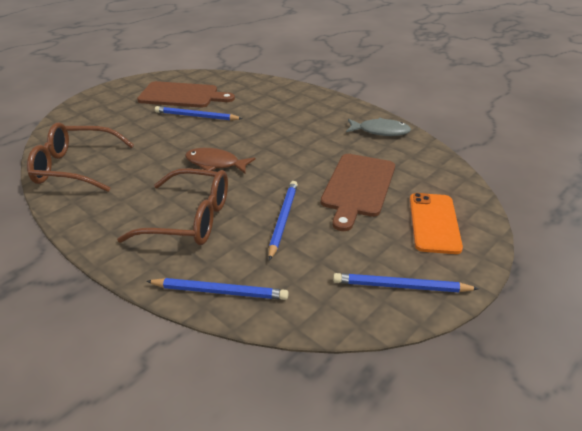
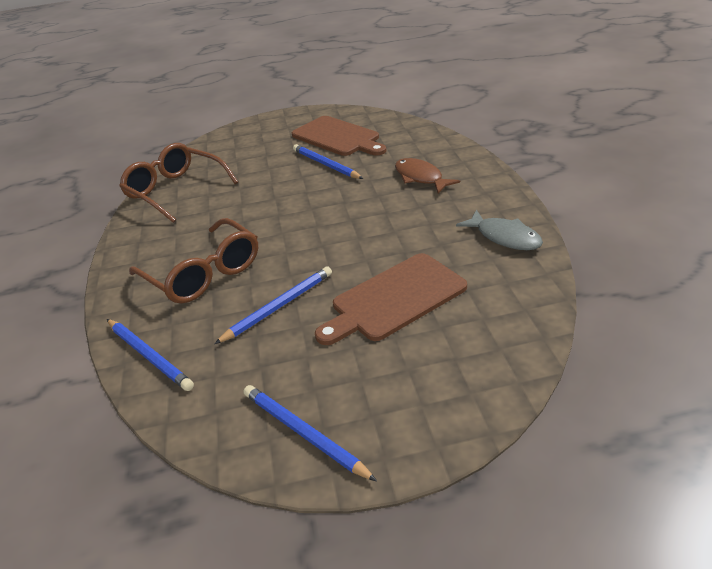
camera: 40 degrees right, 0 degrees up
(215, 163) = (286, 222): brown fish -> brown fish (420, 177)
(434, 223) = (430, 377): orange phone -> none

